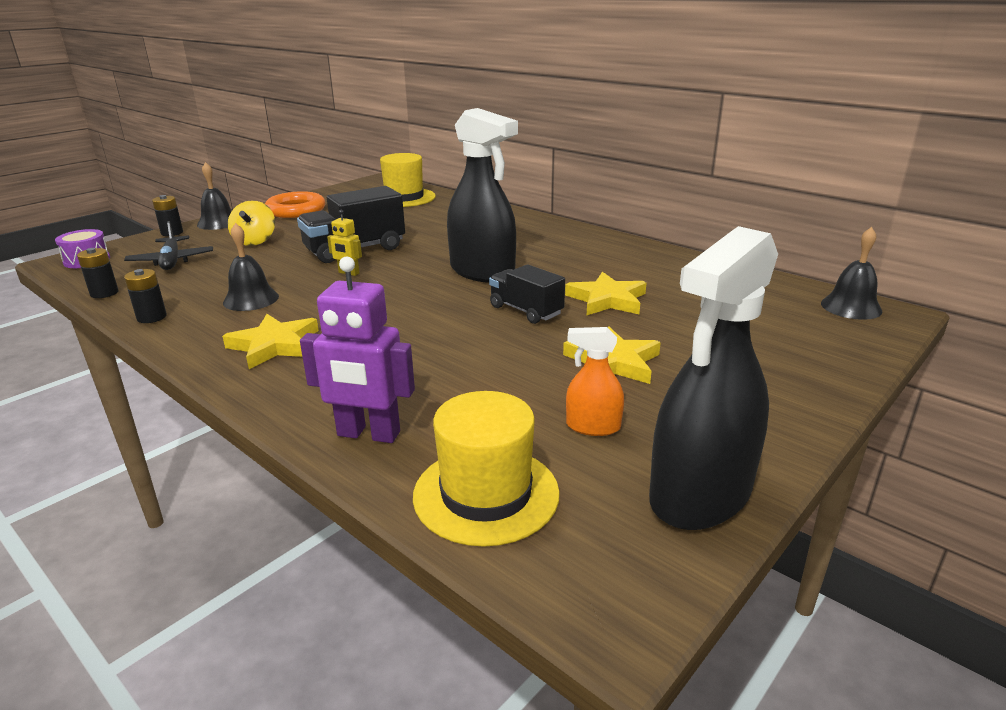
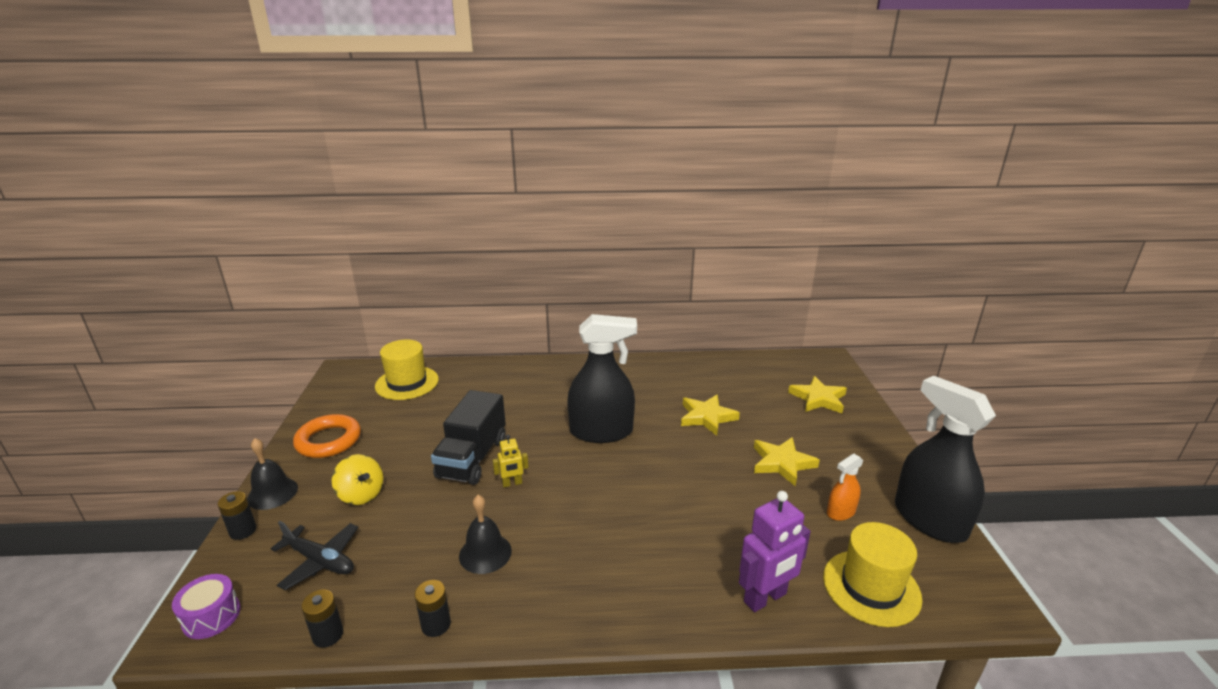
camera: 45 degrees left, 0 degrees up
(275, 345) = (588, 579): yellow star -> yellow star (818, 398)
(526, 311) = (682, 451): black truck -> none
(700, 494) = (929, 520): black spray bottle -> black spray bottle turned 150 degrees clockwise
(851, 307) = (810, 363): black bell -> none

